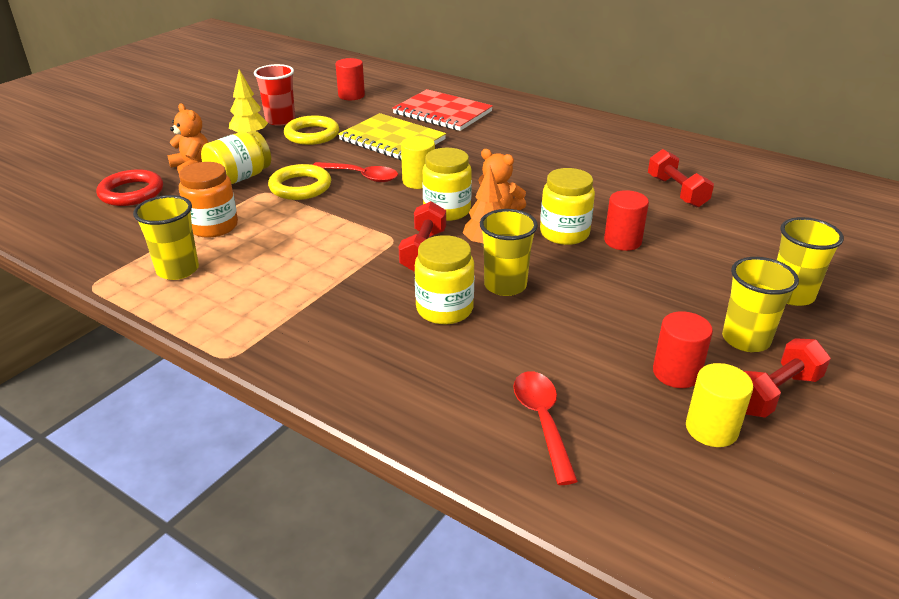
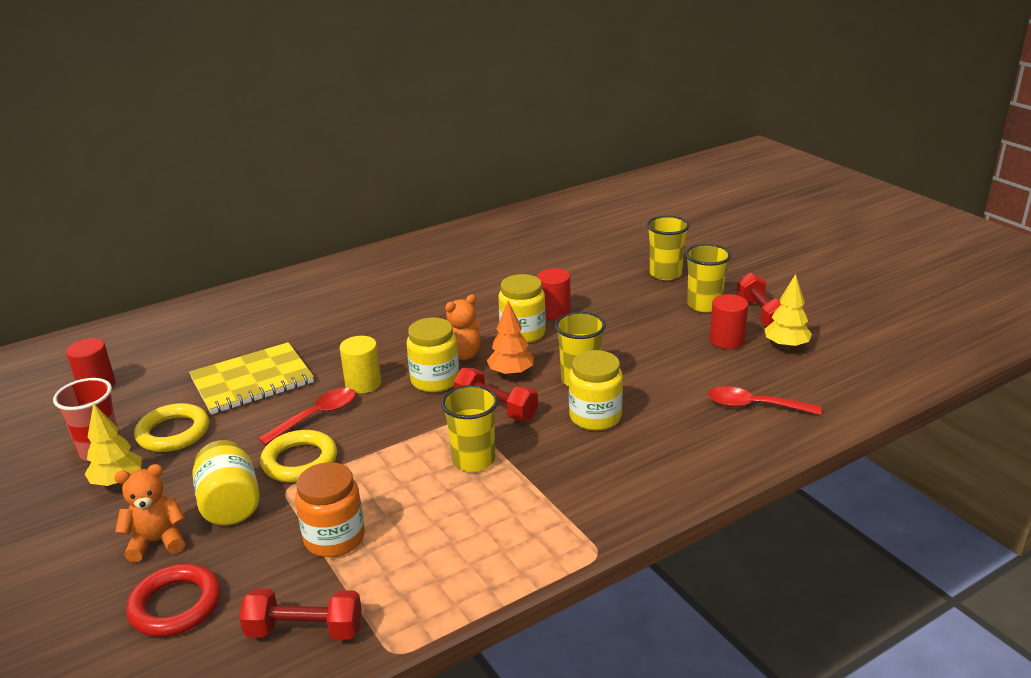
camera: 65 degrees left, 5 degrees down
(178, 270) = (411, 576): yellow cup -> yellow cup (473, 460)
(442, 113) = (223, 337): red notebook -> none
(676, 191) = (500, 269): red dumbbell -> red dumbbell (304, 630)
(711, 429) = (786, 346): yellow cylinder -> yellow tree

